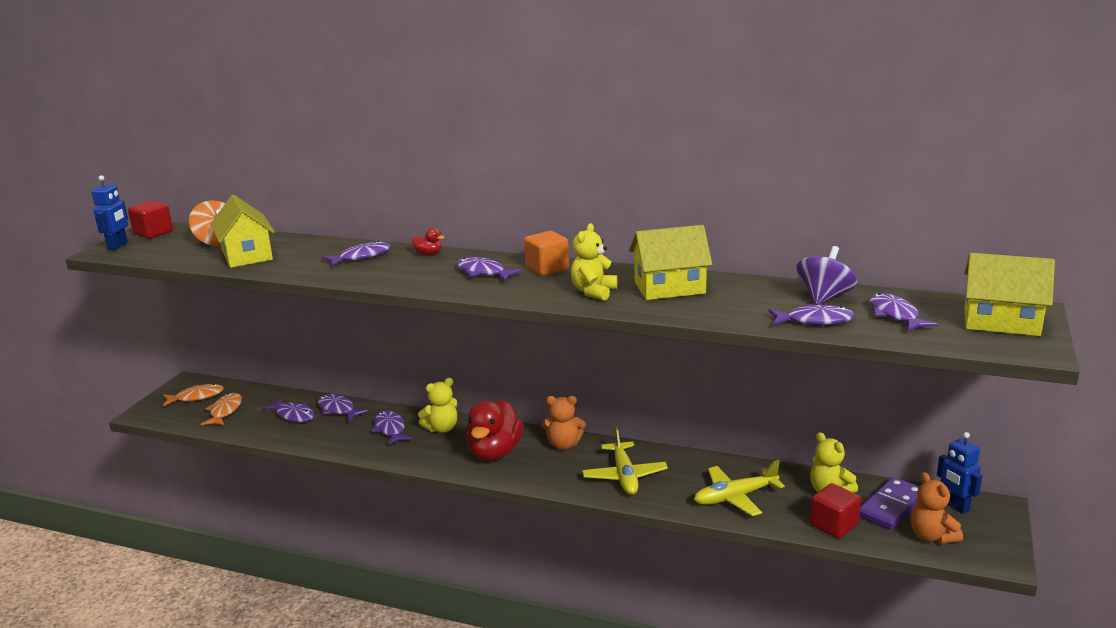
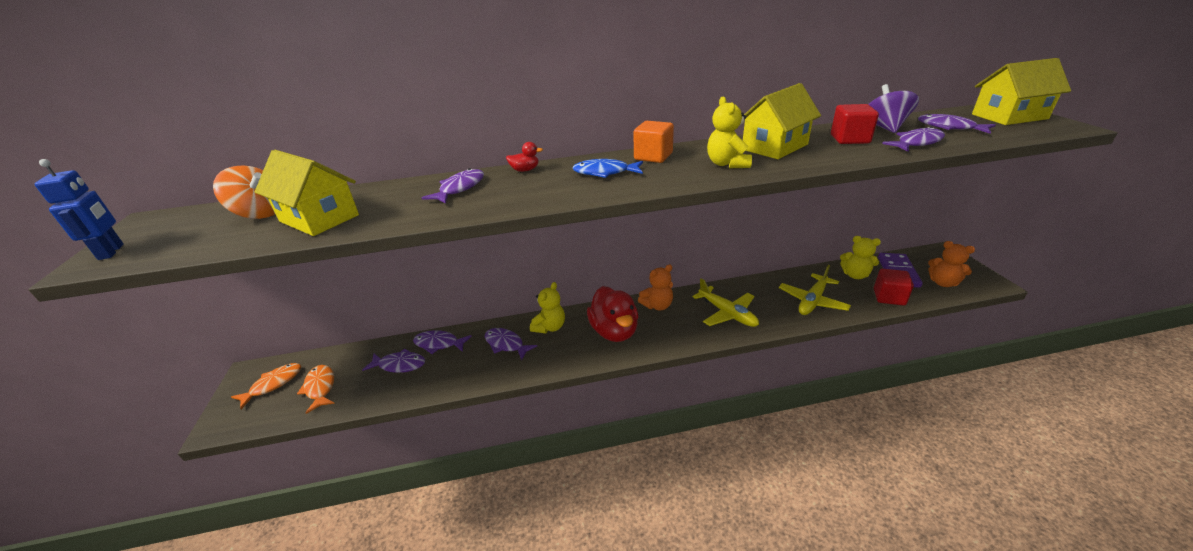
camera: 30 degrees left, 10 degrees up
(153, 233) = (154, 225): red cube -> red cube (849, 139)
(483, 272) = (604, 172): purple fish -> blue fish
(955, 506) = (925, 259): blue robot -> none

